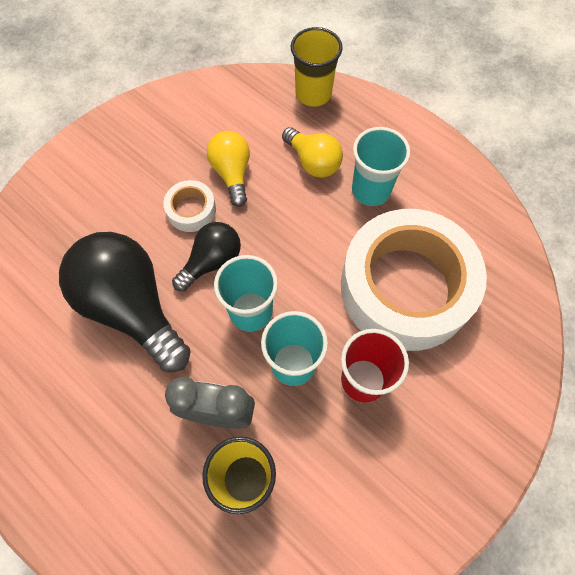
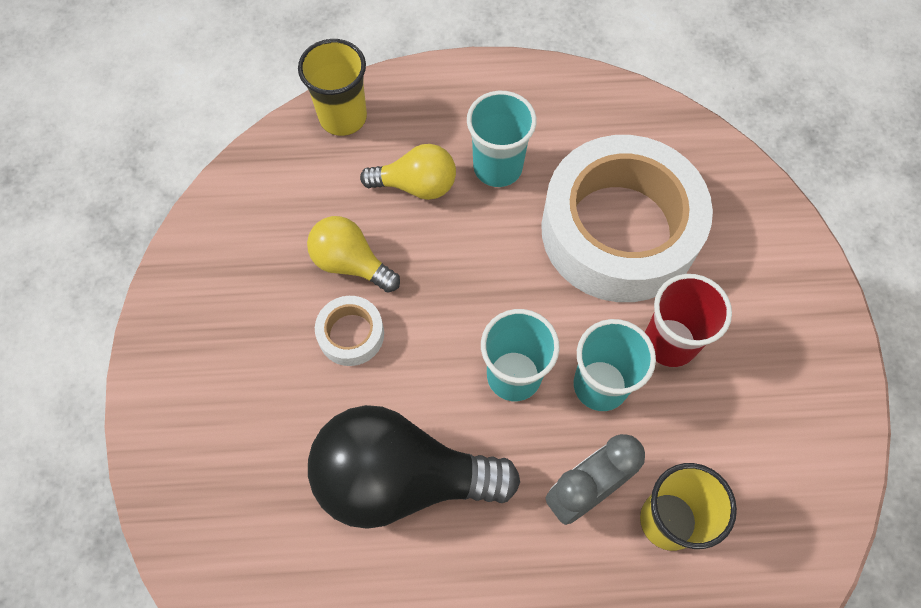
camera: 45 degrees left, 0 degrees up
(212, 262) = (427, 365): black light bulb -> none

